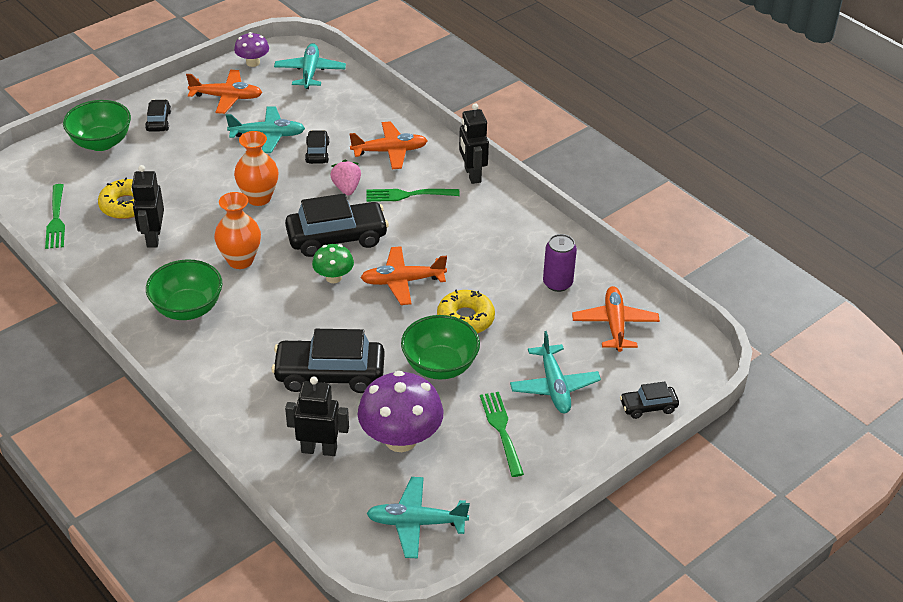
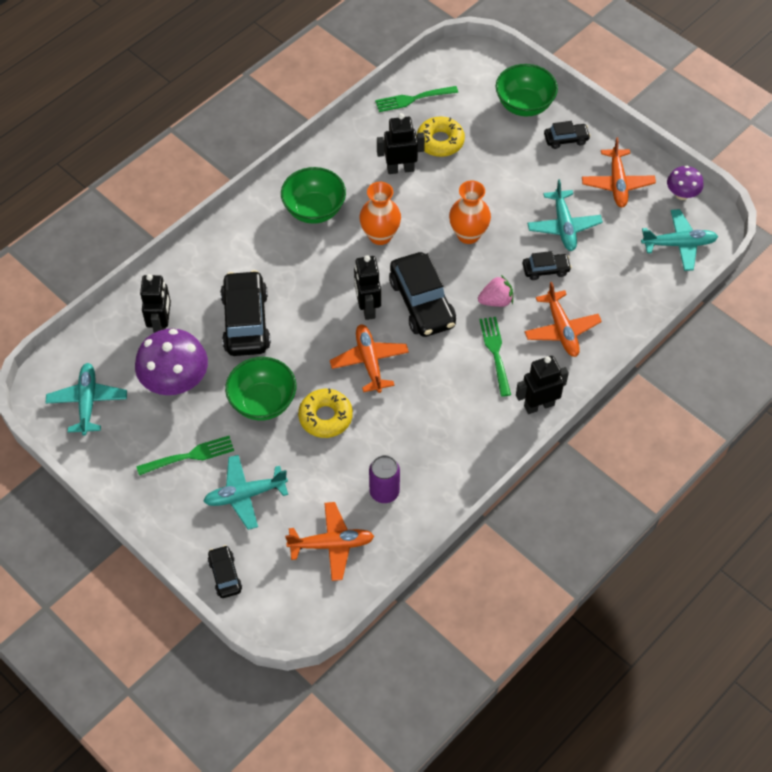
camera: 85 degrees right, 15 degrees up
(333, 277) = (367, 308): green mushroom -> black robot

